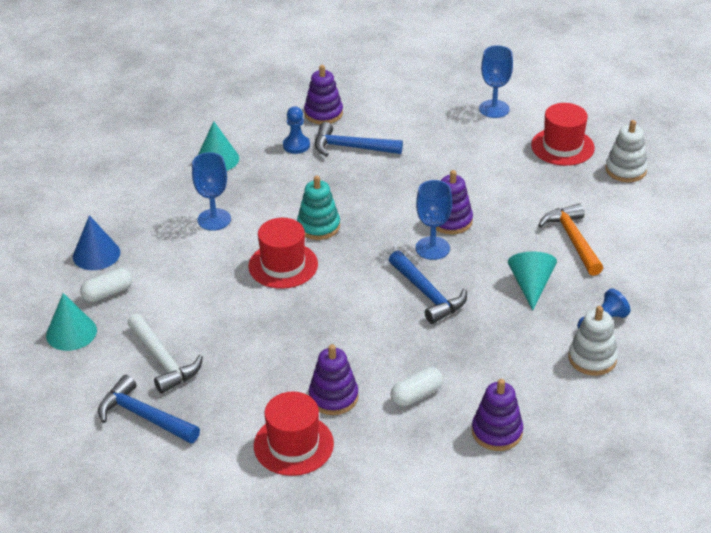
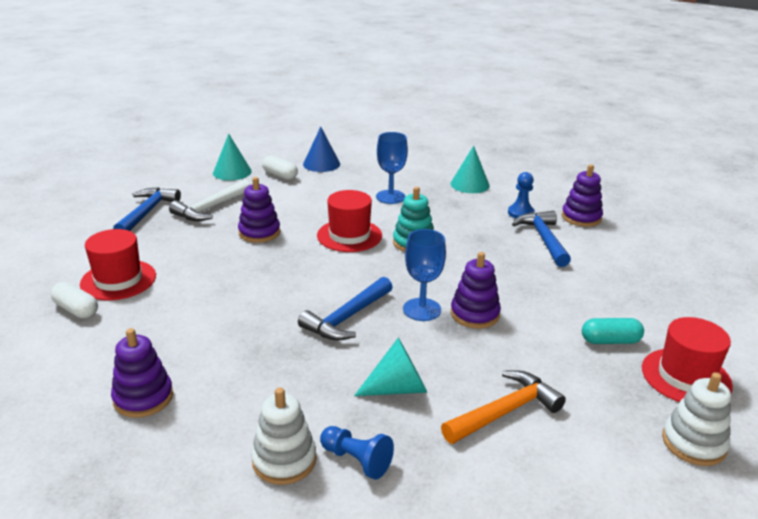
camera: 70 degrees right, 10 degrees down
(333, 397) = (182, 289): purple stacking toy -> purple stacking toy (259, 232)
(416, 394) = (193, 335): white capsule -> white capsule (76, 310)
(494, 109) = (702, 313): blue goblet -> none
(511, 164) = (610, 341): none -> turquoise capsule

